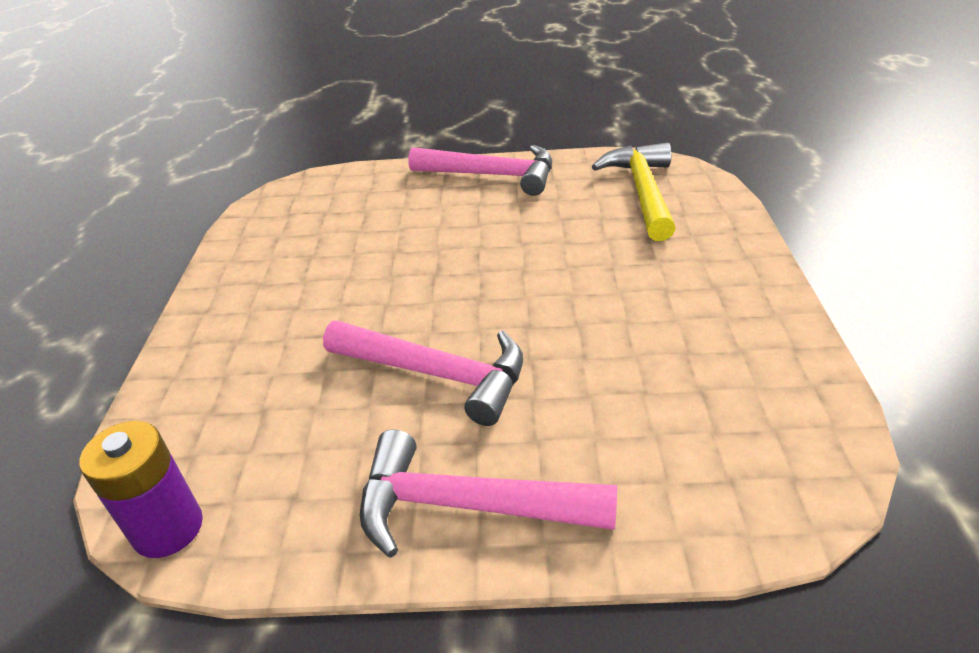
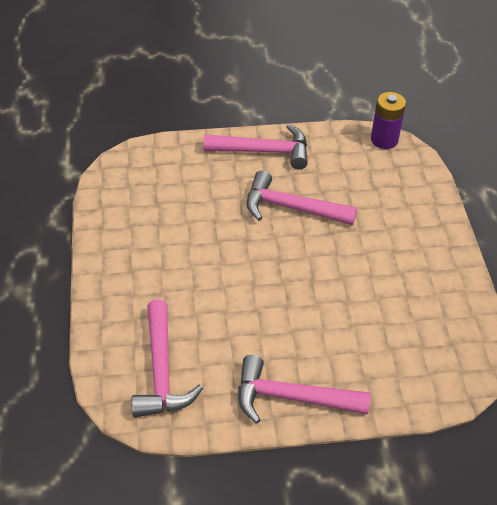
camera: 170 degrees right, 10 degrees up
(642, 192) = (161, 370): yellow hammer -> pink hammer

